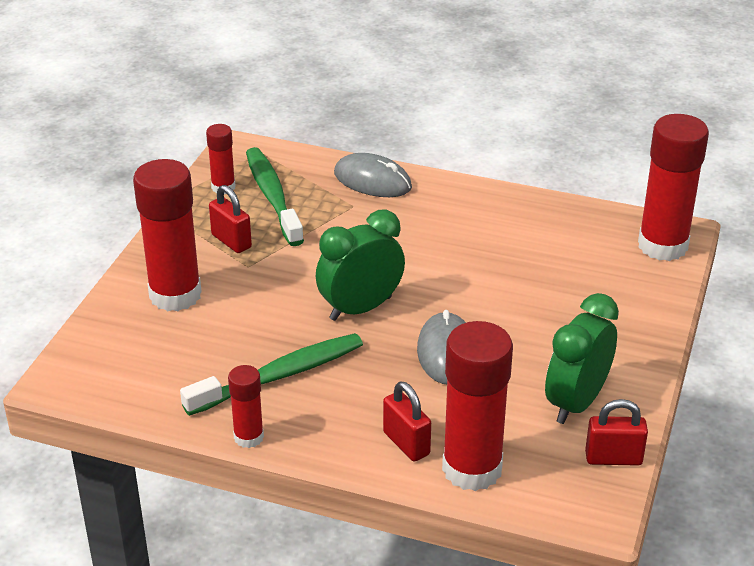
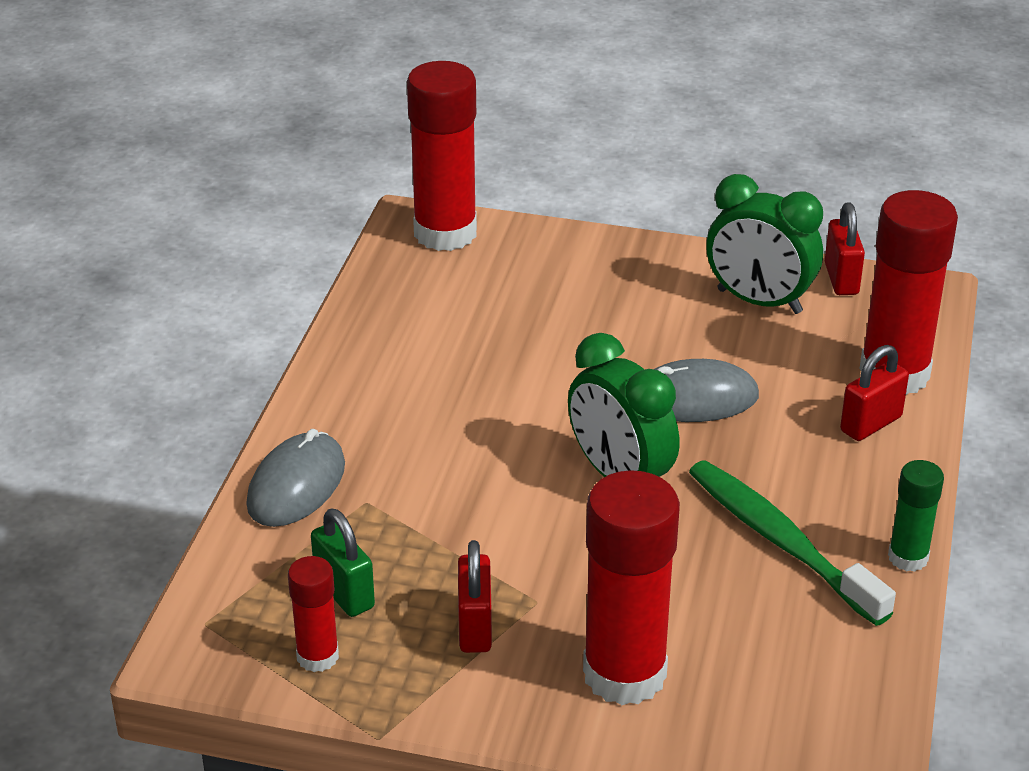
camera: 95 degrees left, 0 degrees up
(231, 241) = (475, 627): red padlock -> red padlock turned 45 degrees counterclockwise
(248, 437) = (908, 557): red glue stick -> green glue stick
(272, 196) = (344, 593): green toothbrush -> green padlock

